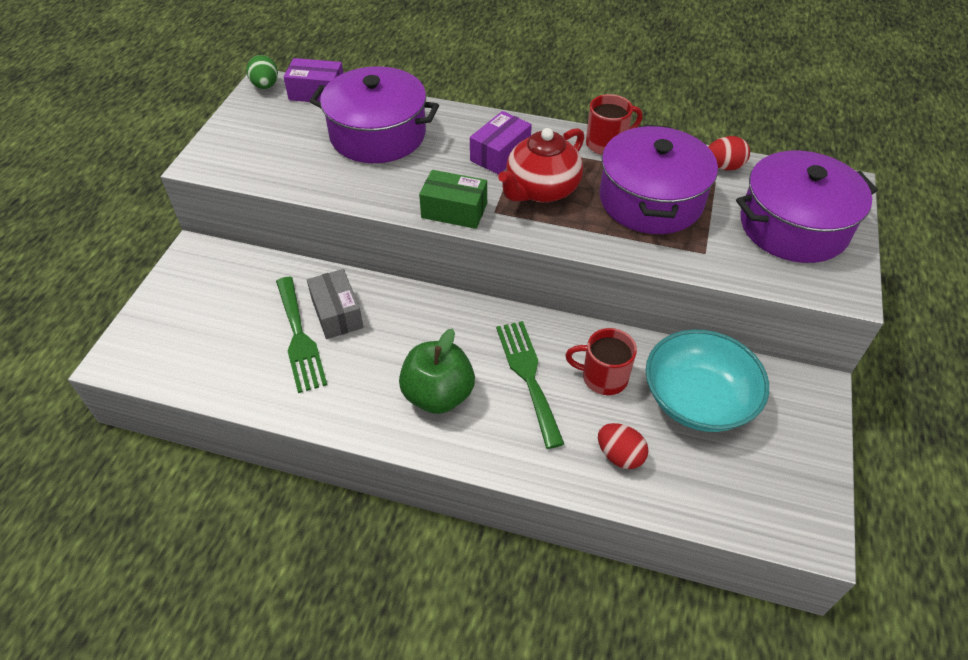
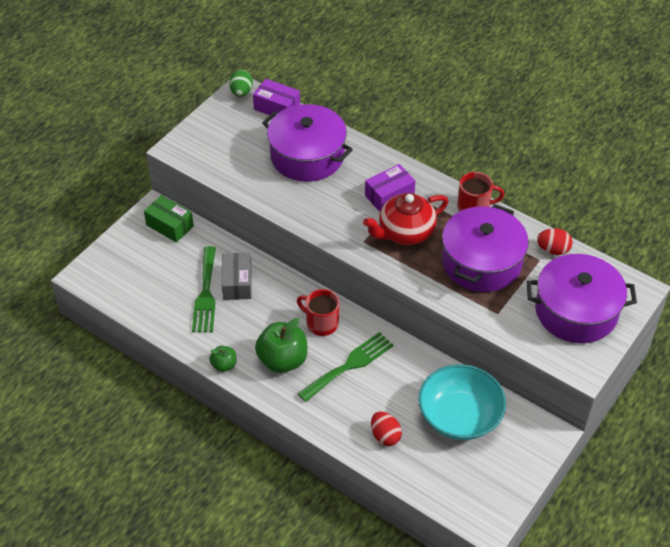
camera: 20 degrees right, 0 degrees up
(360, 425) = (224, 365): none -> green apple
(454, 211) = (335, 233): green box -> green box (170, 225)
(528, 376) = (349, 365): green fork -> green fork turned 45 degrees clockwise
(603, 377) = (401, 381): red mug -> red mug (321, 323)

